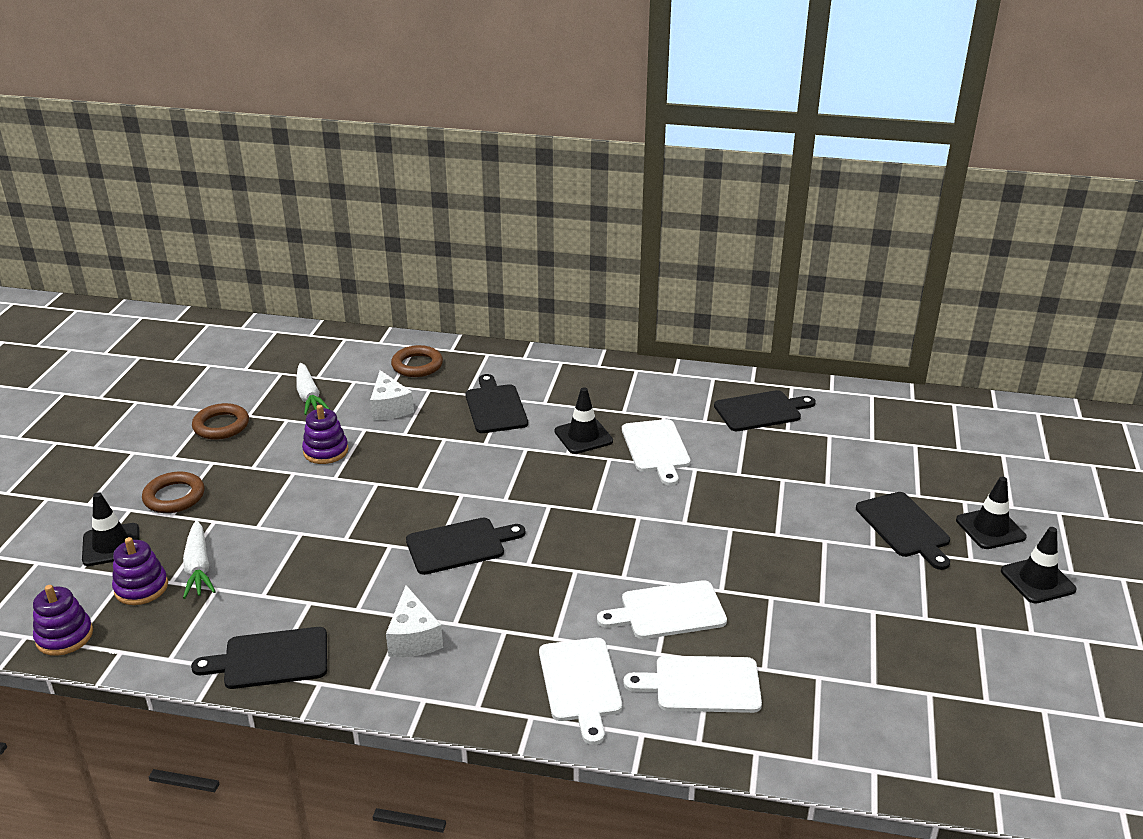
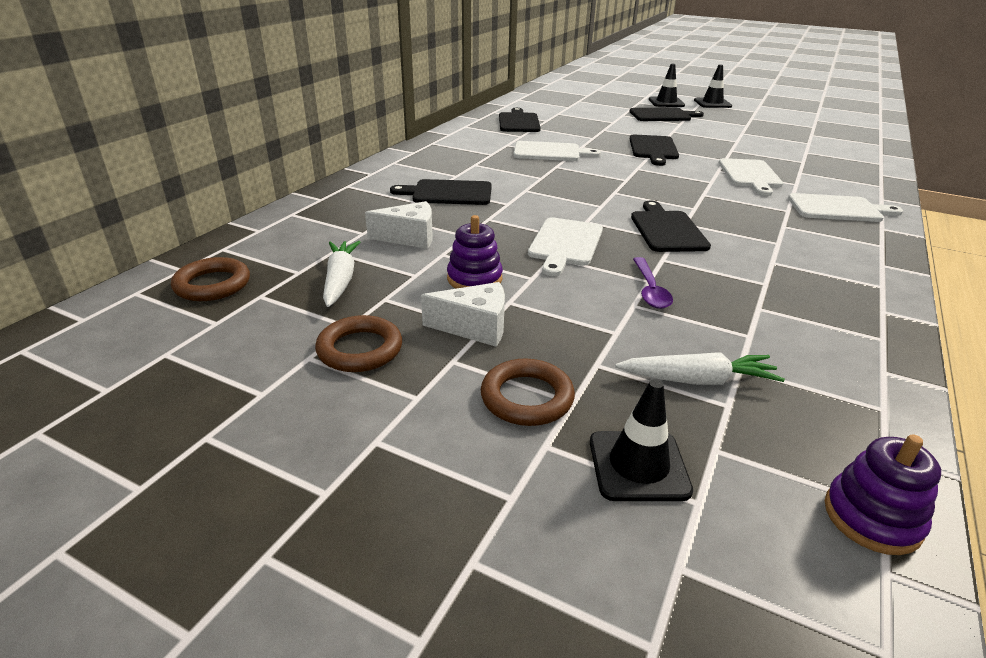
camera: 75 degrees left, 0 degrees up
(141, 588) = (744, 433): purple stacking toy -> none
(271, 659) = (858, 336): black cutting board -> black cutting board (653, 149)
(309, 396) = (340, 280): white carrot -> white carrot turned 90 degrees counterclockwise
(327, 540) = (650, 290): none -> purple spoon
(413, 638) = (803, 261): white cheese -> white cheese (475, 327)
(417, 365) = (334, 217): brown ring -> brown ring (212, 285)
(583, 436) = (519, 170): black traffic cone -> none
(701, 684) = (825, 177): white cutting board -> white cutting board (565, 244)

